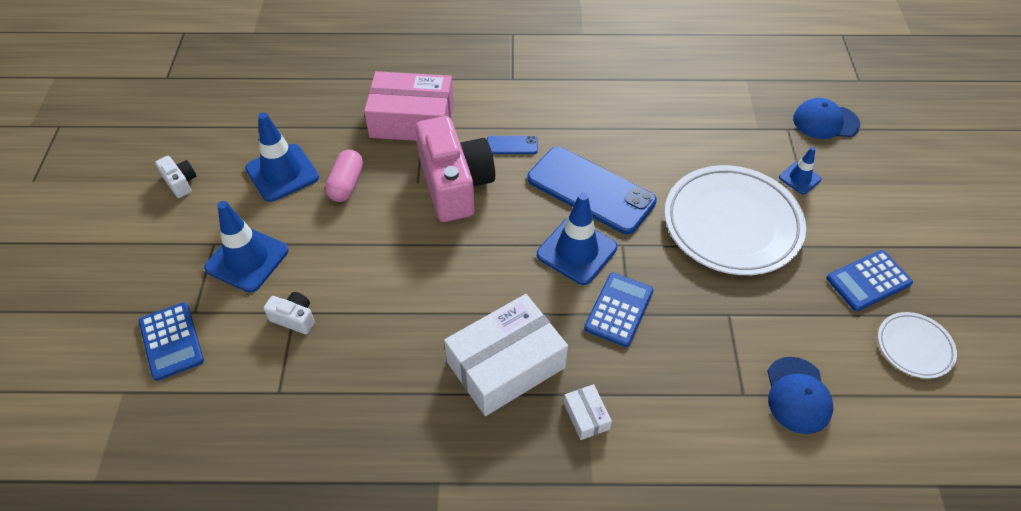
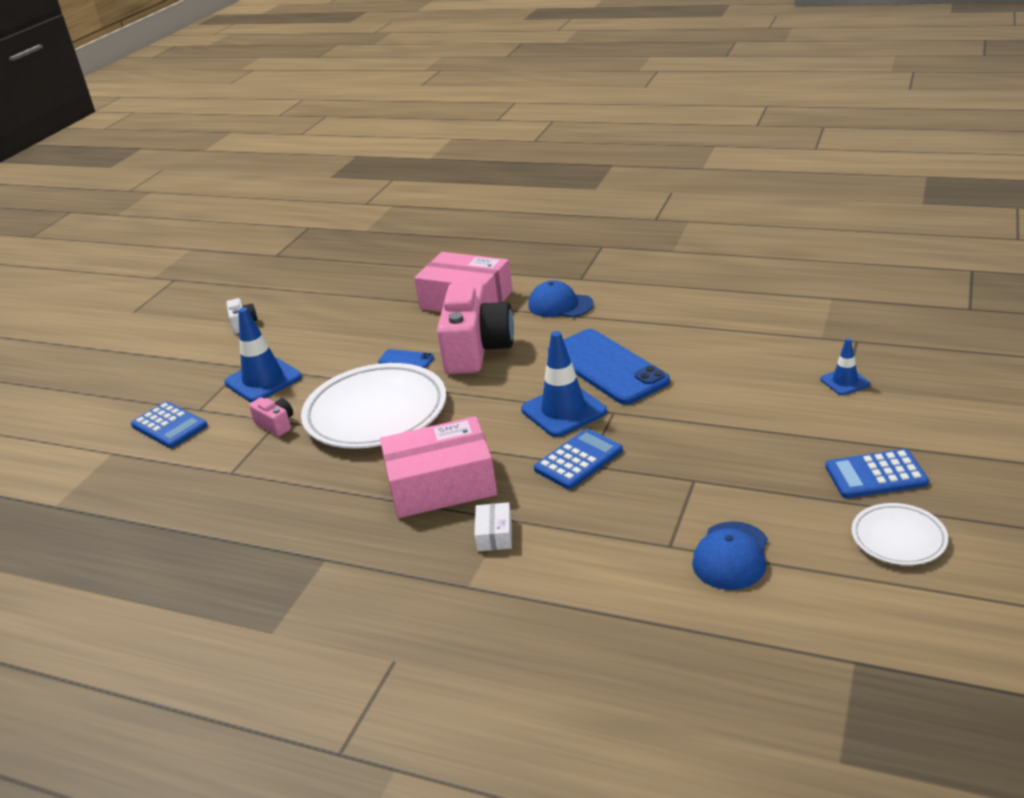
camera: 25 degrees right, 20 degrees down
(171, 341) = (169, 426): blue calculator -> blue calculator turned 45 degrees counterclockwise
(282, 173) = (329, 326): blue traffic cone -> none
(294, 318) = (276, 424): white camera -> pink camera
(346, 184) = (379, 339): pink capsule -> none
(506, 364) = (441, 484): white box -> pink box
(512, 145) = (549, 326): blue phone -> blue phone (406, 359)
(732, 224) = (742, 410): white plate -> white plate (376, 413)
(825, 122) = (905, 339): blue cap -> blue cap (560, 305)

